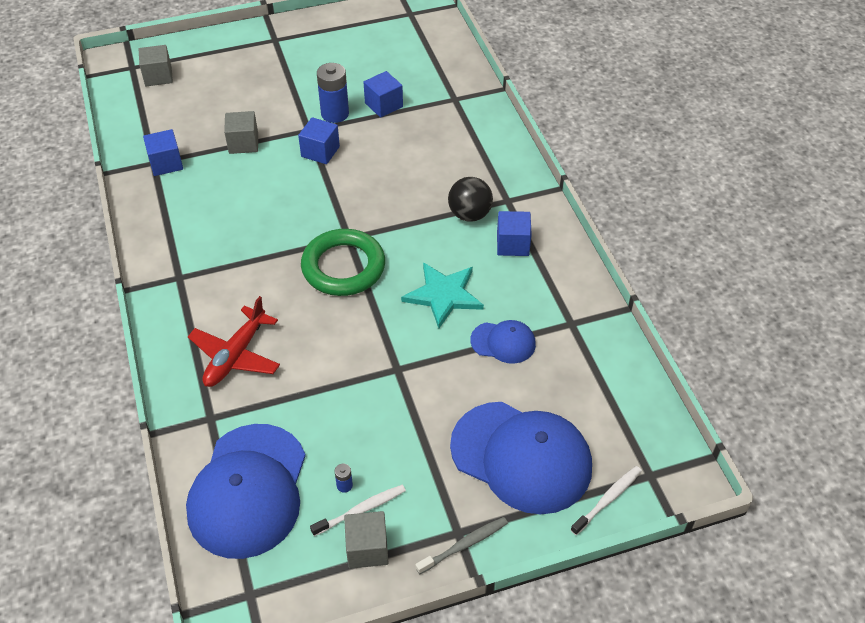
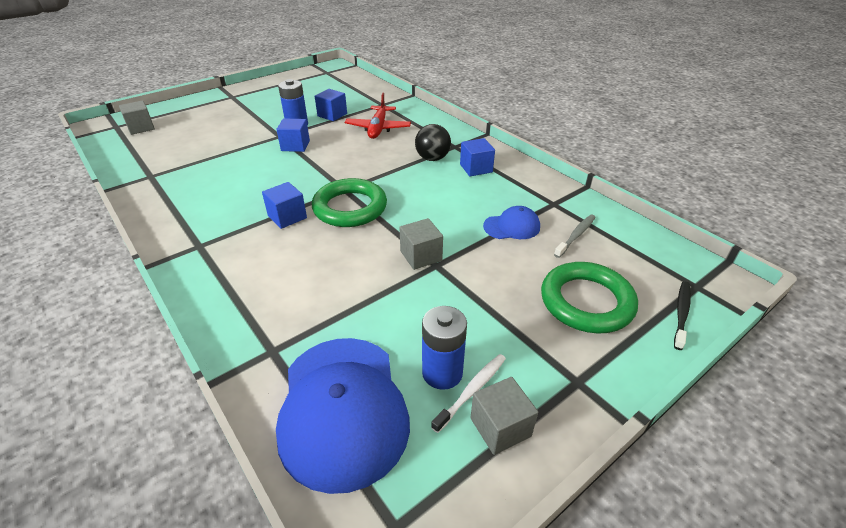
camera: 20 degrees left, 10 degrees down
(166, 163) = (163, 174): blue cube -> blue cube (287, 217)
(235, 355) = (278, 291): red plane -> red plane (378, 128)
(243, 143) = (228, 152): grey cube -> grey cube (421, 256)
(344, 485) = (442, 373): blue battery -> blue battery, size x2.35
(443, 295) = (444, 208): turquoise star -> none
(464, 545) = (591, 392): grey toothbrush -> grey toothbrush (575, 236)
(521, 457) = (586, 302): blue cap -> green ring
(607, 500) = (681, 314): white toothbrush -> black toothbrush

